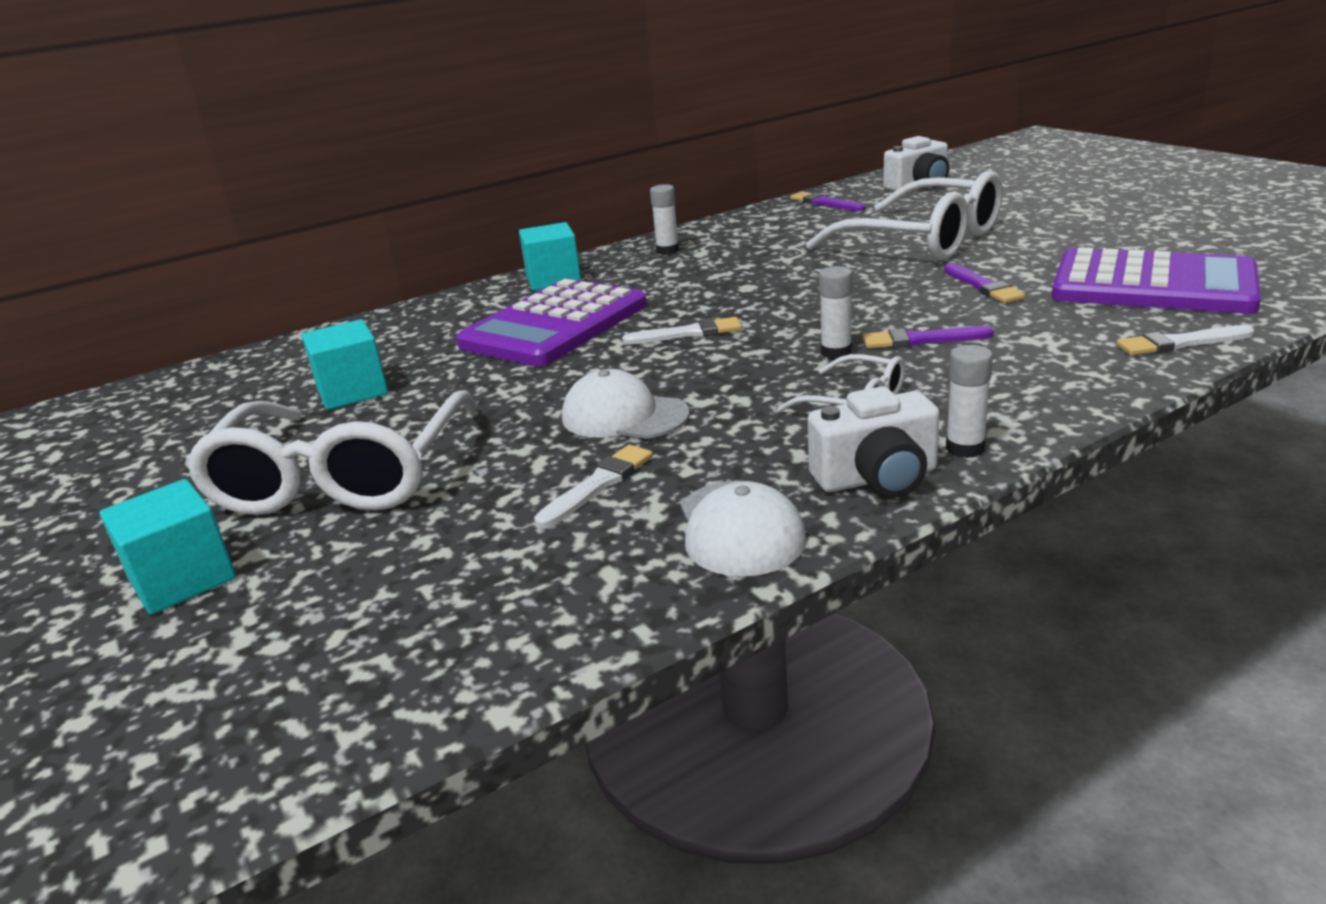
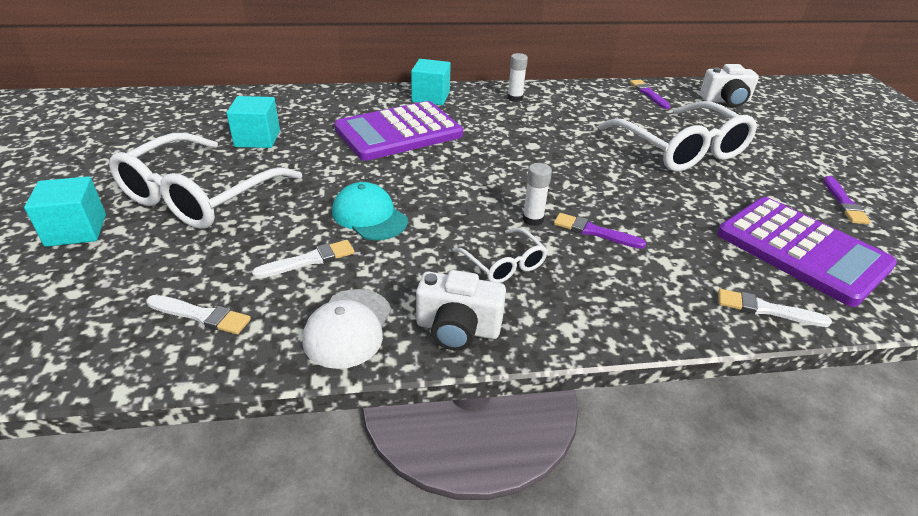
camera: 20 degrees right, 10 degrees up
(624, 416) = (369, 216): white cap -> turquoise cap
(688, 333) = (463, 168): white brush -> white brush (201, 315)
(965, 448) = (532, 331): white glue stick -> none
(983, 286) = (680, 203): purple brush -> purple brush (844, 203)

